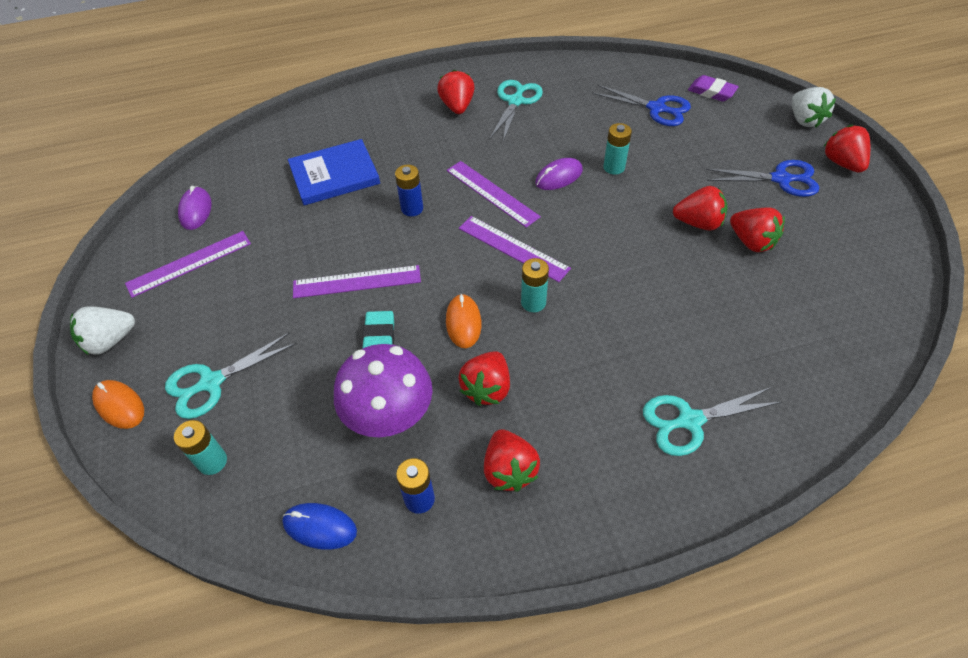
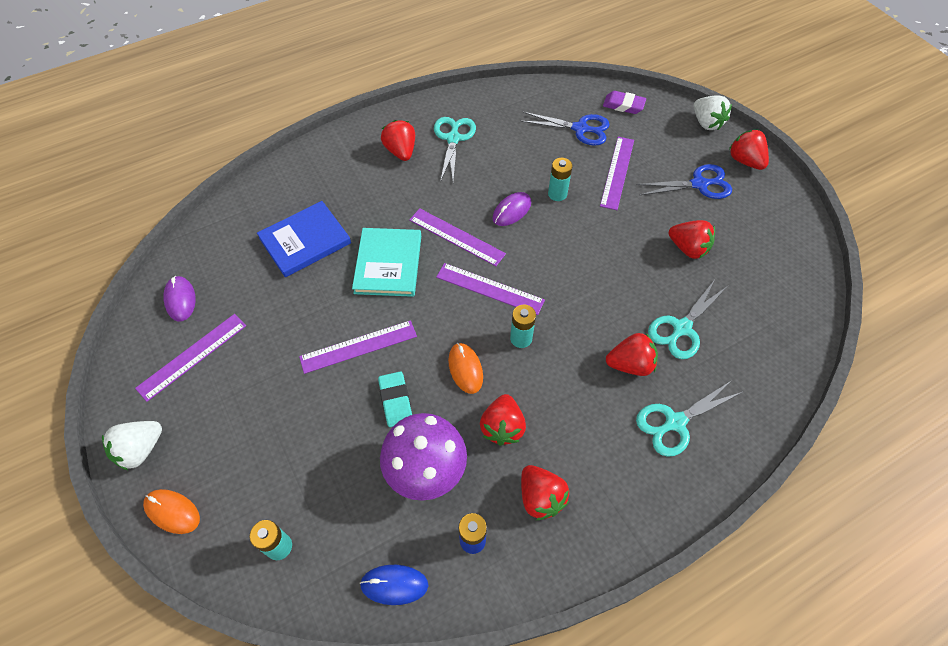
camera: 15 degrees left, 5 degrees up
(212, 382) = (253, 471): turquoise scissors -> turquoise scissors (681, 328)
(412, 208) = (388, 264): blue battery -> turquoise book
(687, 155) = (617, 172): none -> purple ruler
(698, 223) = (641, 237): red strawberry -> red strawberry (630, 364)

